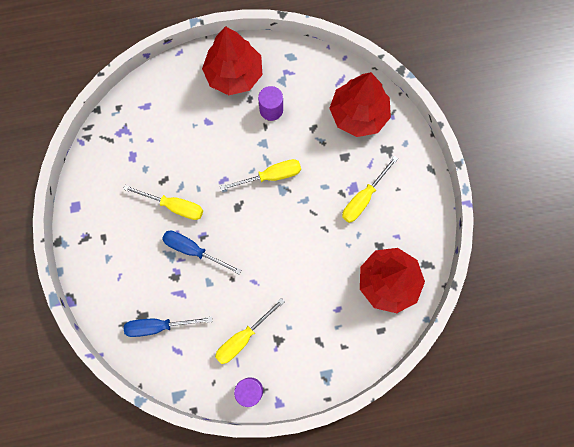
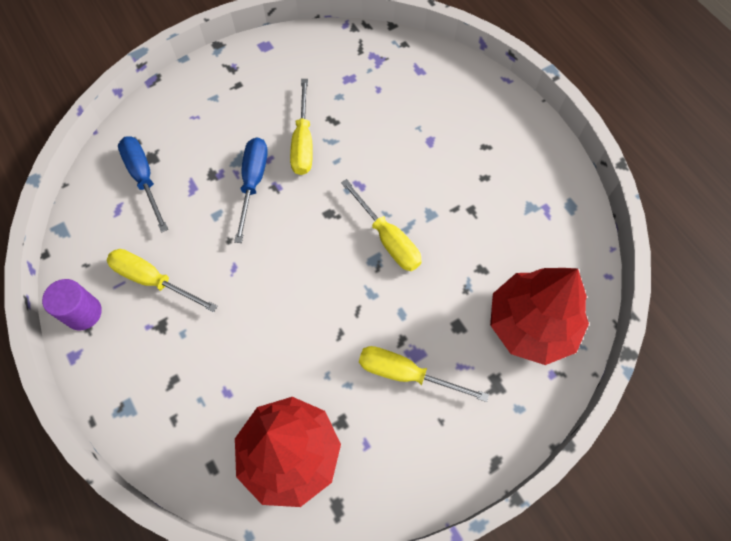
camera: 70 degrees right, 10 degrees down
(234, 74) = (509, 148): red tree -> none
(271, 110) = (482, 208): purple cylinder -> none

